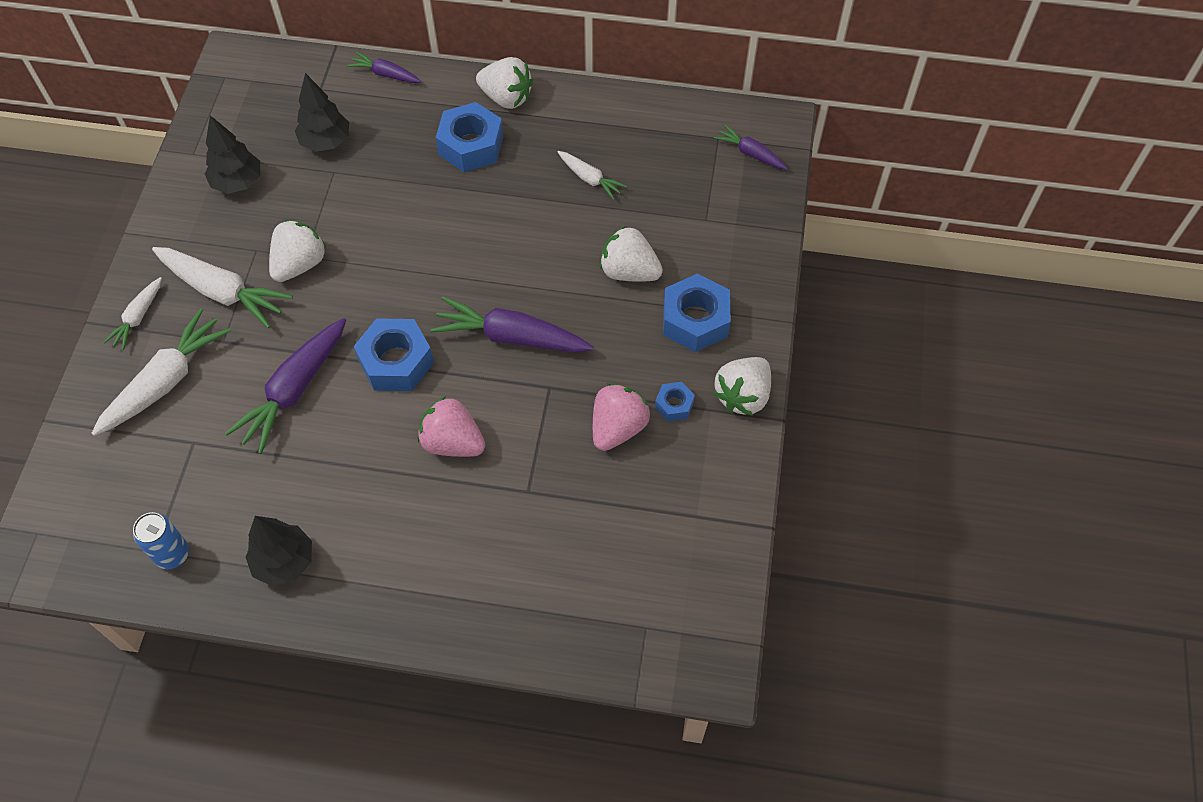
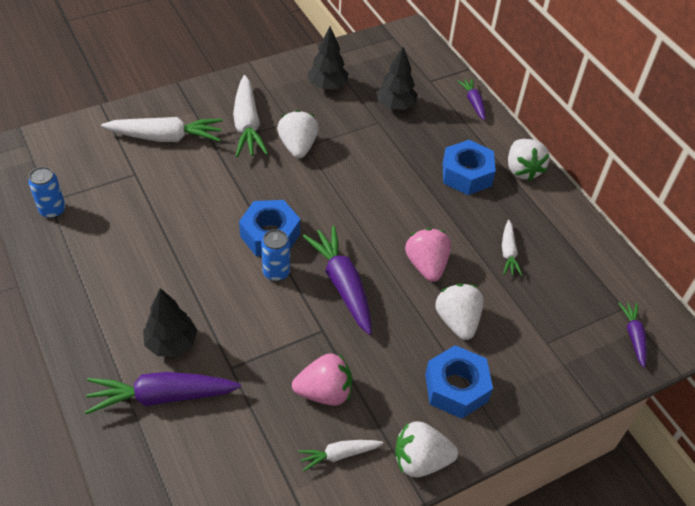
camera: 50 degrees right, 10 degrees down
(138, 318) = (198, 100): white carrot -> white carrot (339, 455)
(284, 561) = (84, 266): black tree -> black tree (172, 343)
(294, 390) = (207, 198): purple carrot -> purple carrot (161, 396)
(299, 264) = (298, 146): white strawberry -> white strawberry turned 90 degrees counterclockwise
(448, 385) = (276, 272): none -> blue can
(452, 442) = (235, 301): pink strawberry -> pink strawberry (426, 265)
(674, 405) = (373, 417): blue nut -> none

